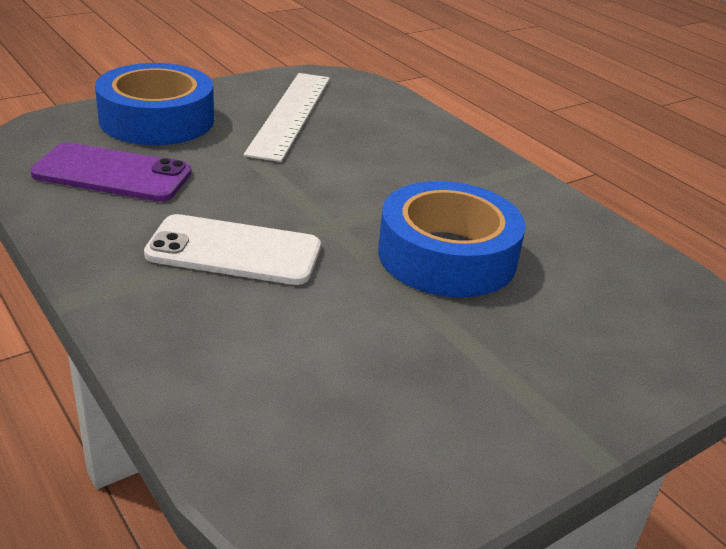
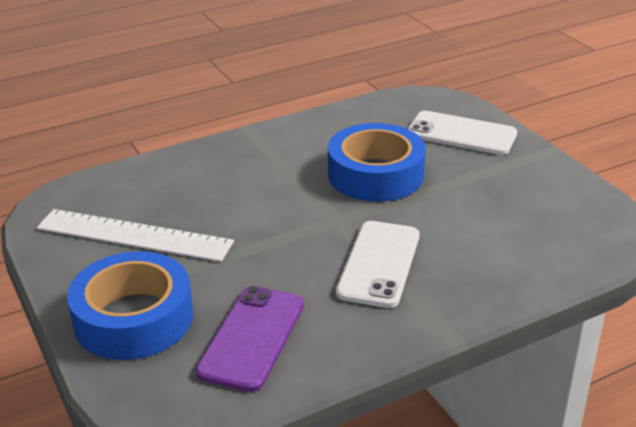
camera: 80 degrees left, 0 degrees up
(603, 344) = (461, 134): none -> white phone

